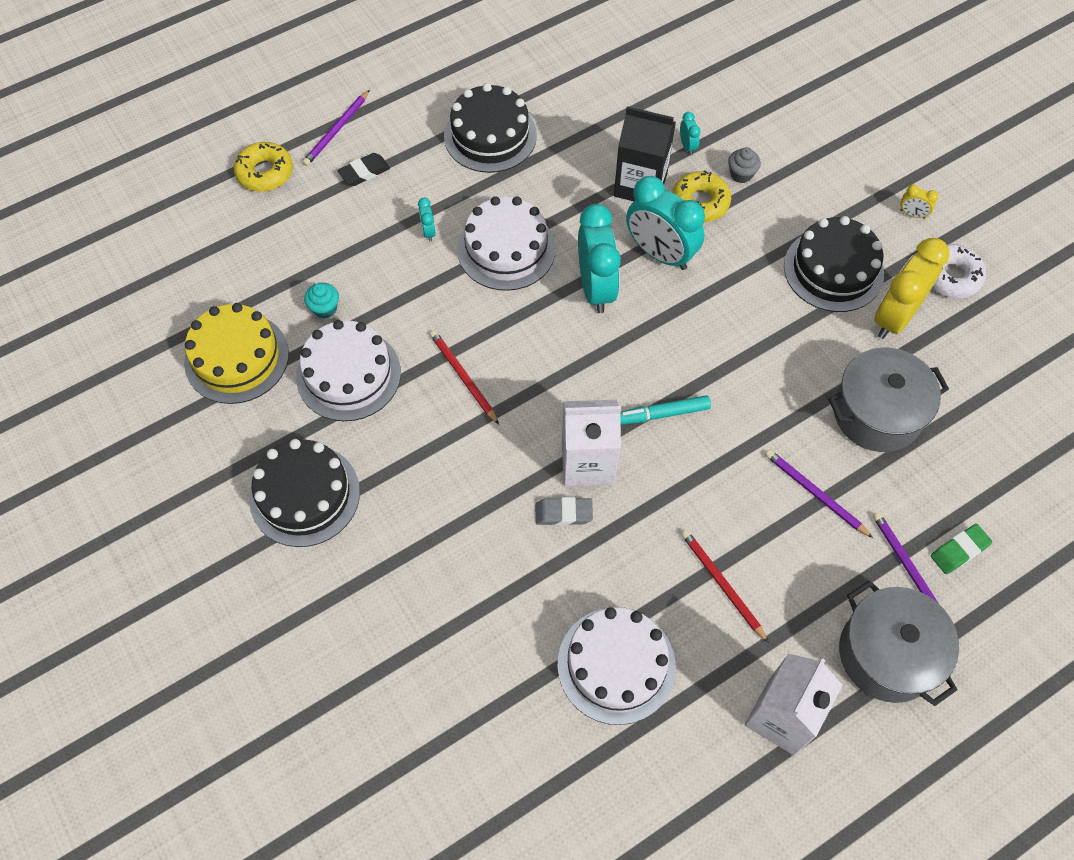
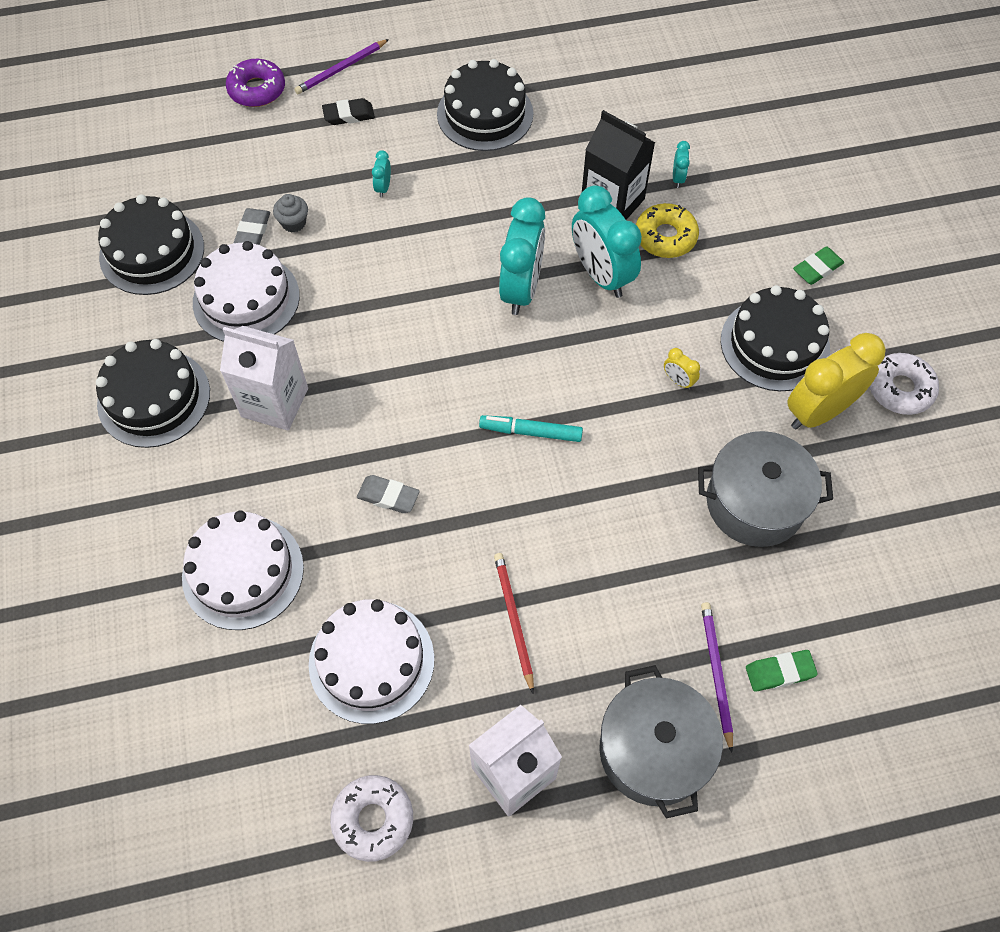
camera: 20 degrees right, 0 degrees up
(236, 358) = (152, 252): yellow cake -> black cake
(265, 172) = (257, 90): yellow donut -> purple donut
(325, 308) = (253, 231): turquoise cupcake -> grey eraser
(463, 377) = (352, 335): red pencil -> none
(506, 249) = (450, 226): white cake -> white cake (243, 572)
(587, 463) = (435, 455): white carton -> white carton (275, 402)
(681, 802) = (373, 819): none -> white donut
(741, 174) = (721, 221): grey cupcake -> grey cupcake (294, 223)
(815, 493) = (651, 562): purple pencil -> none
(839, 192) = (817, 268): none -> green eraser
(912, 214) = (886, 313): yellow clock -> yellow clock (678, 381)

